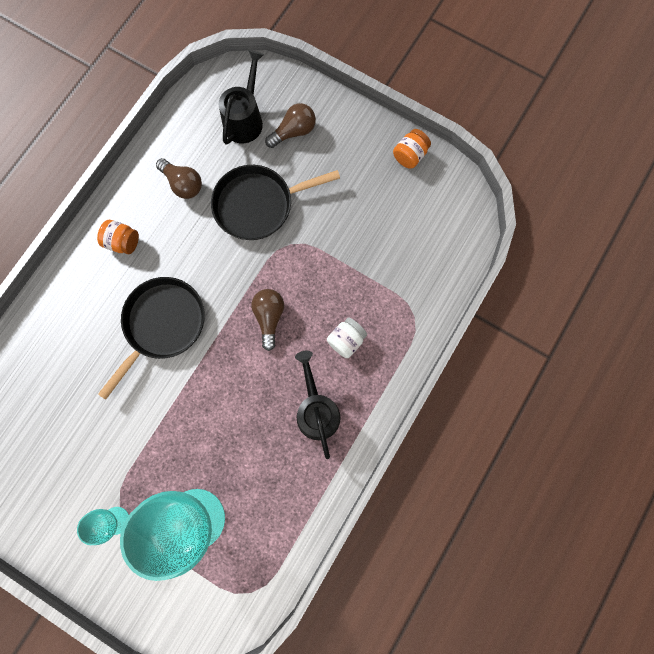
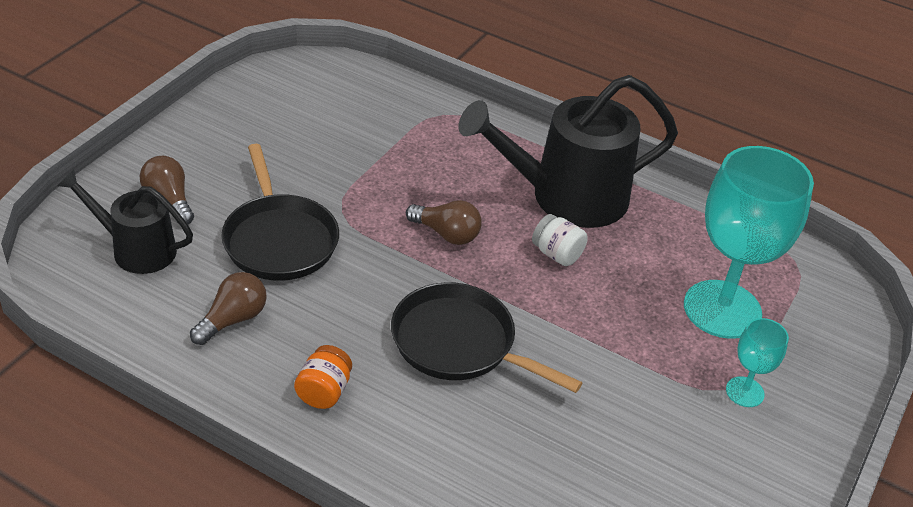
camera: 95 degrees left, 35 degrees down
(269, 317) = (446, 234): brown light bulb -> brown light bulb turned 150 degrees counterclockwise
(316, 410) = (566, 197): black watering can -> black watering can, size x1.72
(346, 340) = (475, 168): white jar -> white jar (557, 254)
(410, 155) = (228, 102): orange jar -> none

